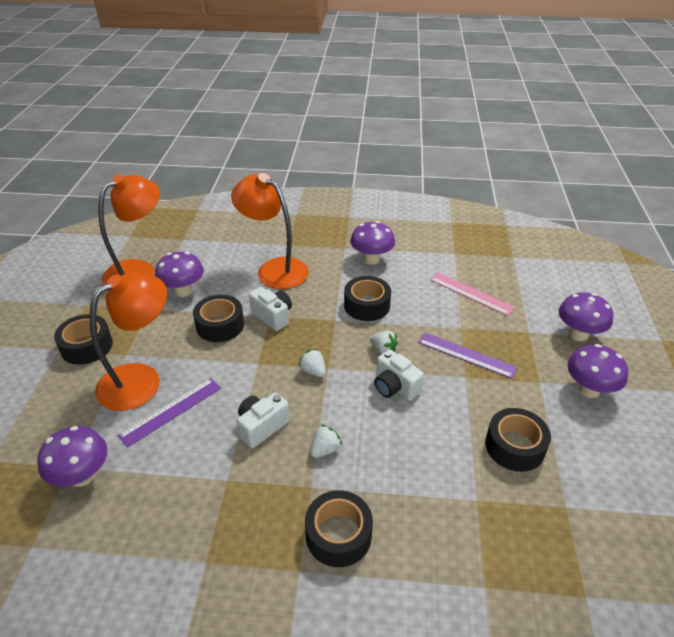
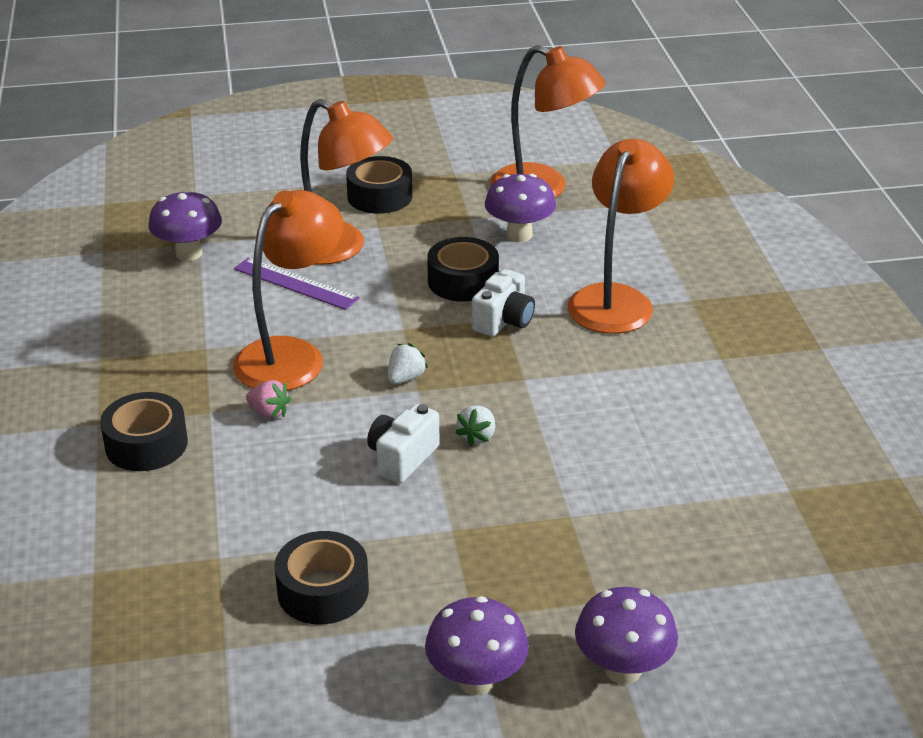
camera: 75 degrees right, 5 degrees down
(261, 427) = (291, 355): white camera -> orange lamp
(325, 449) = (269, 413): white strawberry -> pink strawberry
(367, 305) = (575, 405): black tape -> none
(371, 259) = (704, 392): purple mushroom -> none
(466, 355) = (504, 526): purple ruler -> none
(471, 293) = (673, 520): pink ruler -> none

